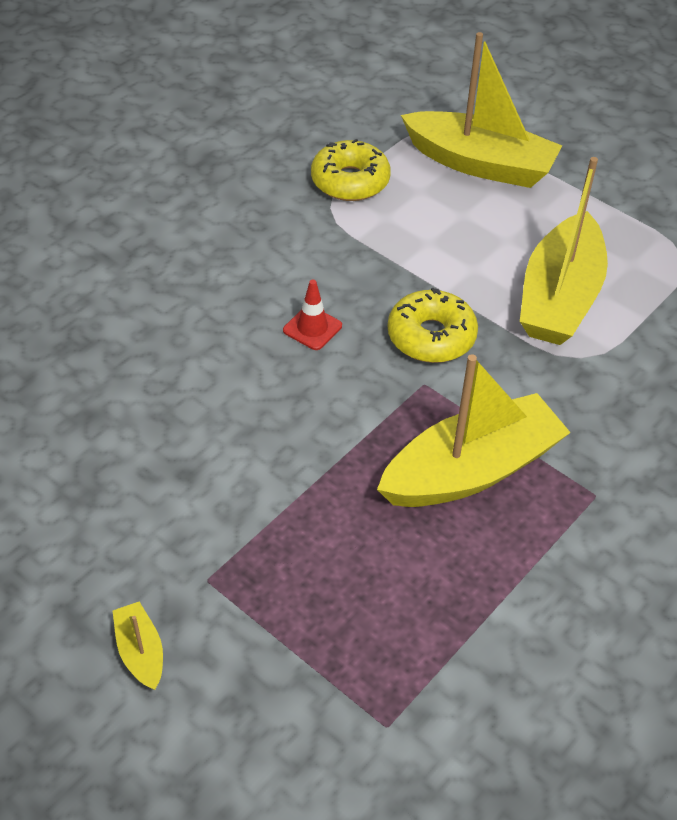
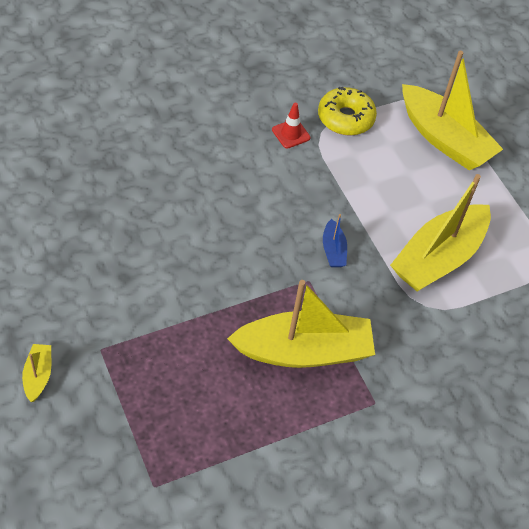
camera: 20 degrees right, 5 degrees up
(312, 328) = (259, 213): red traffic cone -> red traffic cone (291, 134)
(431, 336) = (333, 250): yellow donut -> blue boat

